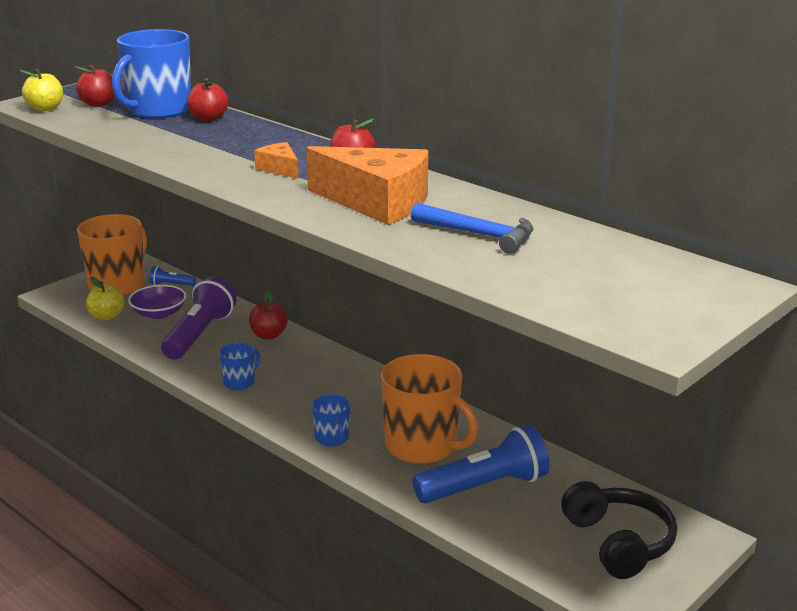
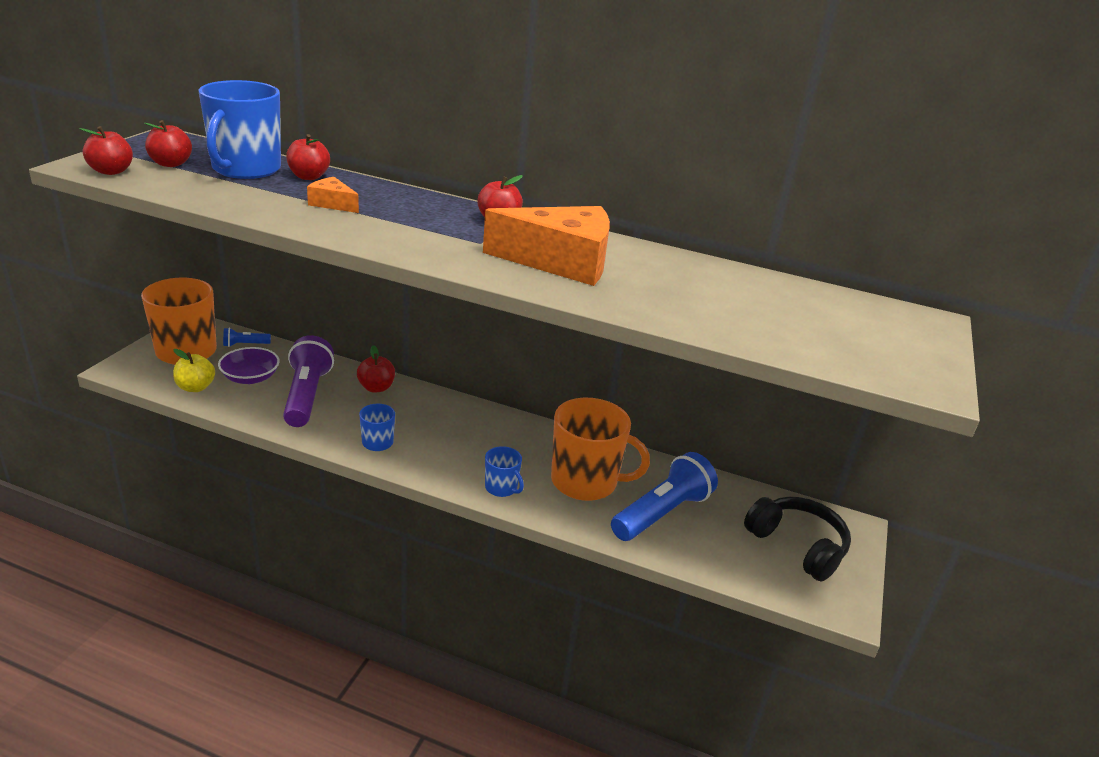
camera: 25 degrees left, 5 degrees up
(45, 108) = (111, 171): yellow apple -> red apple
(279, 169) = (433, 230): orange cheese -> orange cheese (332, 204)
(479, 235) = (683, 289): blue hammer -> none

